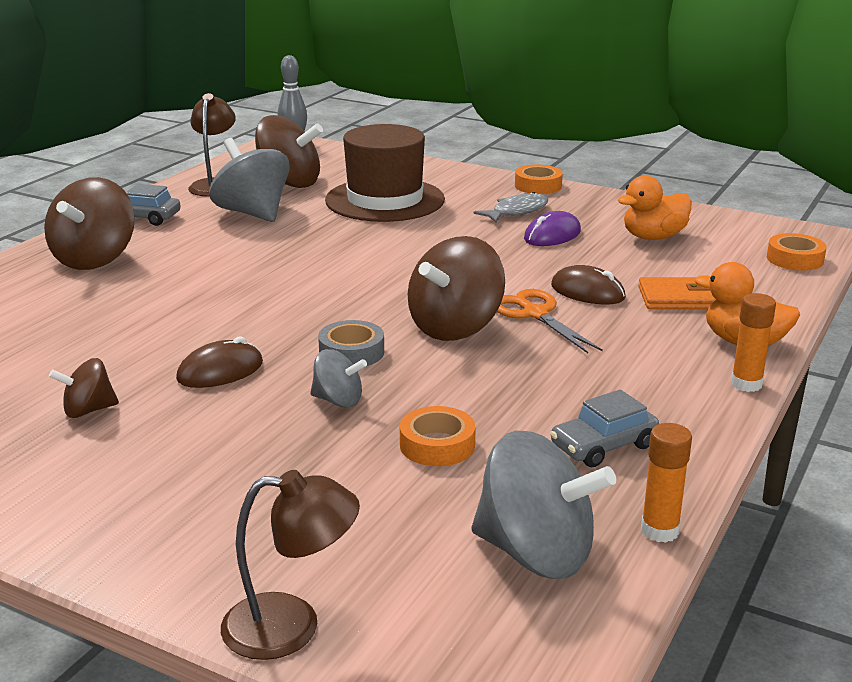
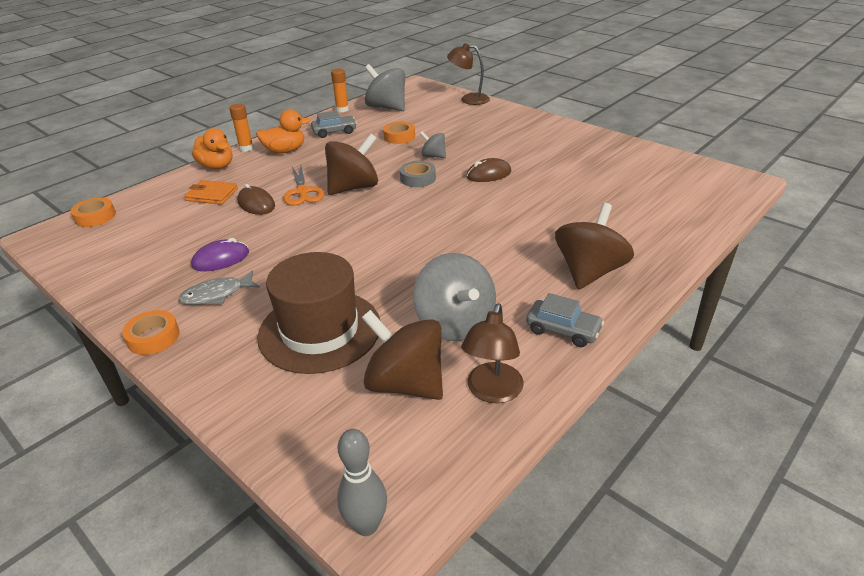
camera: 165 degrees left, 10 degrees up
(88, 410) = (551, 161): brown spinning top -> none
(653, 237) = (151, 248): orange duck -> orange duck (285, 151)

